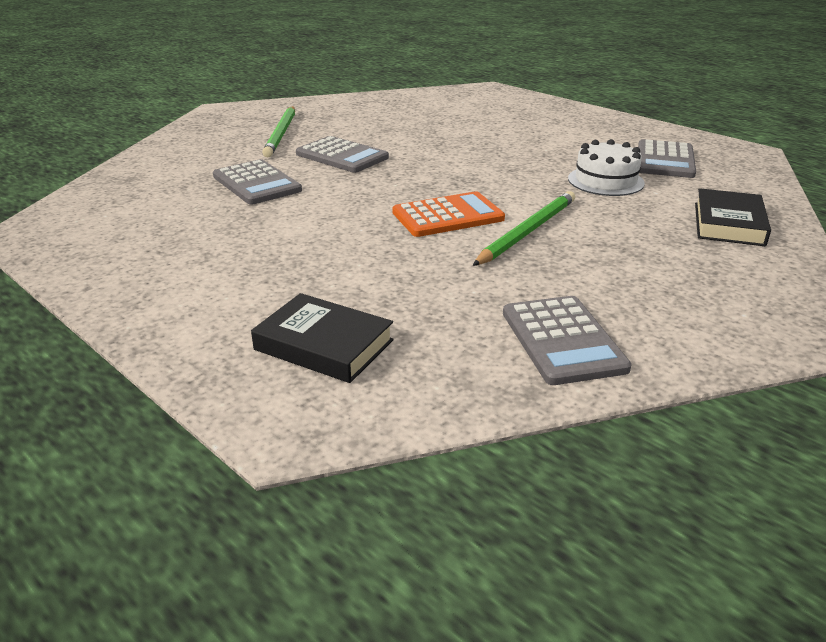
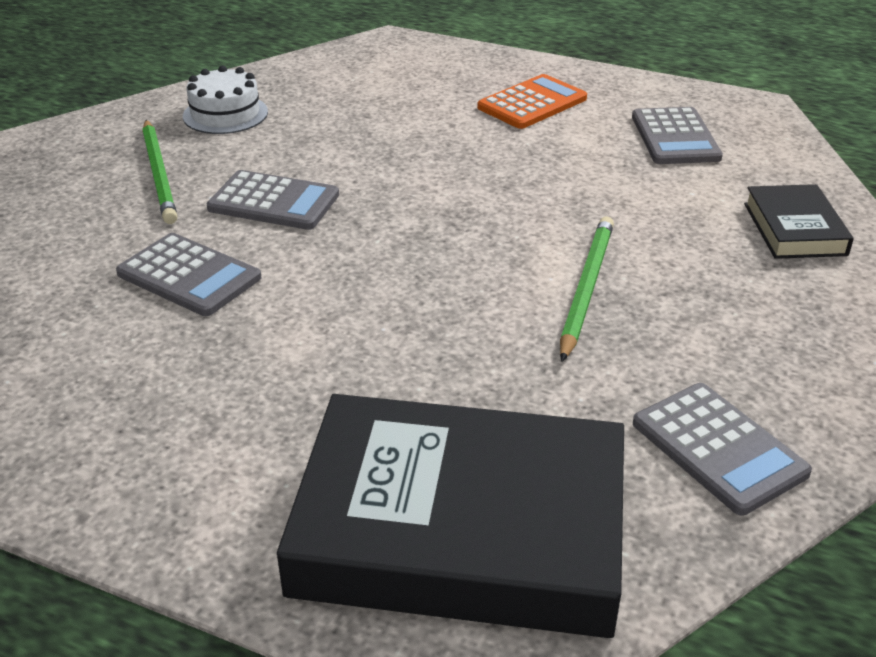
camera: 20 degrees left, 5 degrees up
(324, 345) = (460, 528): black book -> black book, size x2.14
(448, 216) = (477, 282): orange calculator -> orange calculator (532, 103)
(605, 181) = (627, 185): white cake -> white cake (225, 114)

